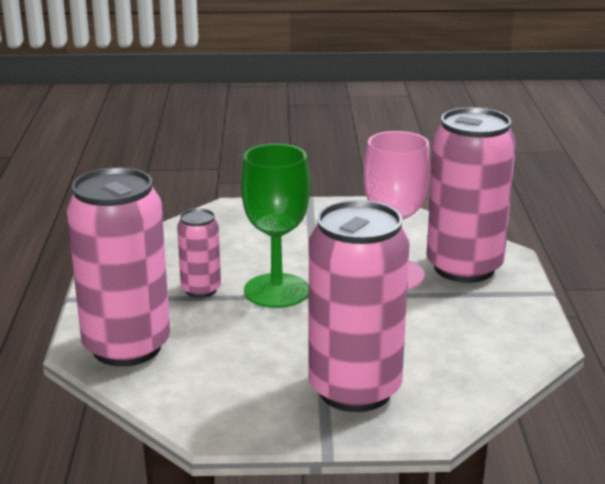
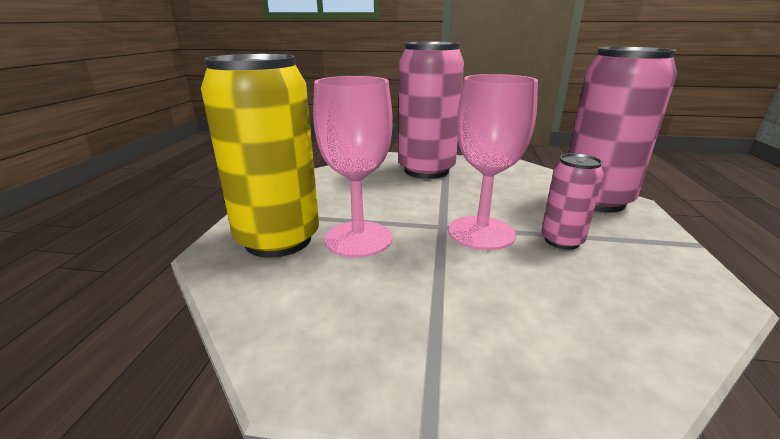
camera: 170 degrees left, 0 degrees up
(276, 291) = (481, 233): green goblet -> pink goblet
(464, 268) = (278, 240): pink can -> yellow can

